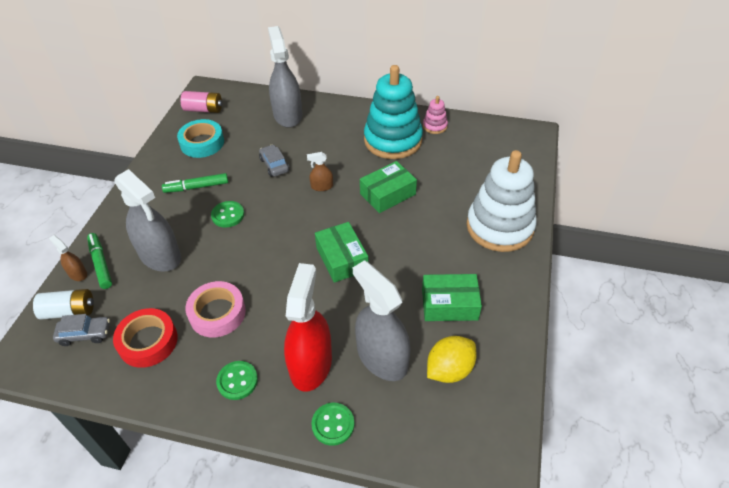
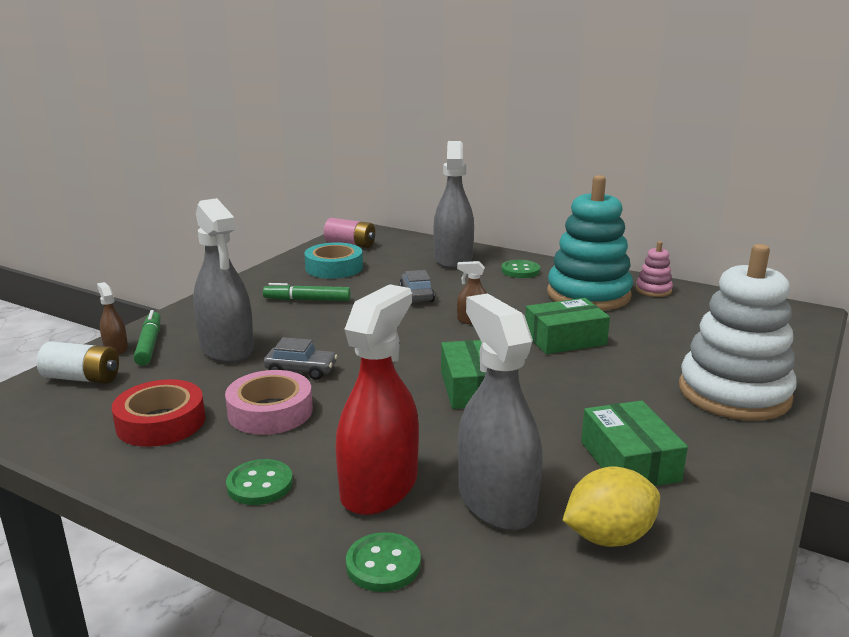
camera: 15 degrees right, 25 degrees down
(85, 334) = (86, 401): grey car -> grey car (301, 370)
(228, 215) = (334, 327): green button -> green button (520, 271)
(449, 304) = (629, 461): green box -> green box turned 60 degrees clockwise

